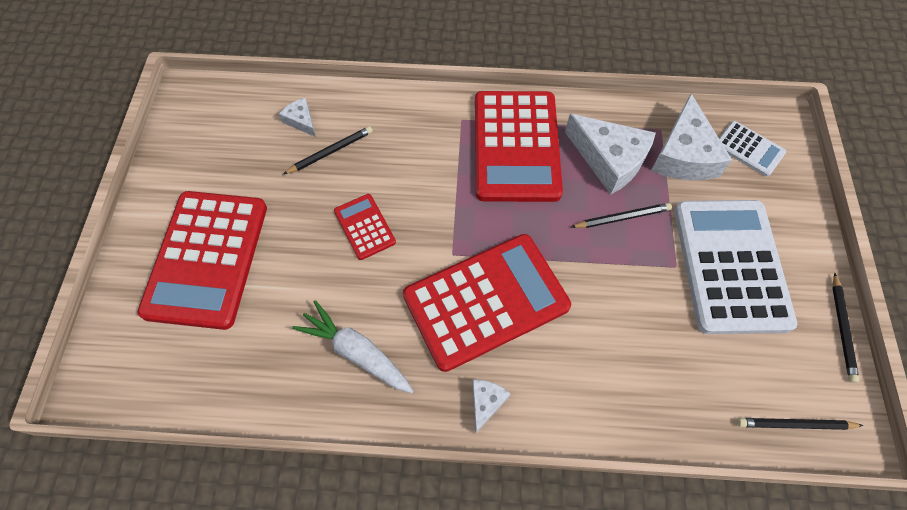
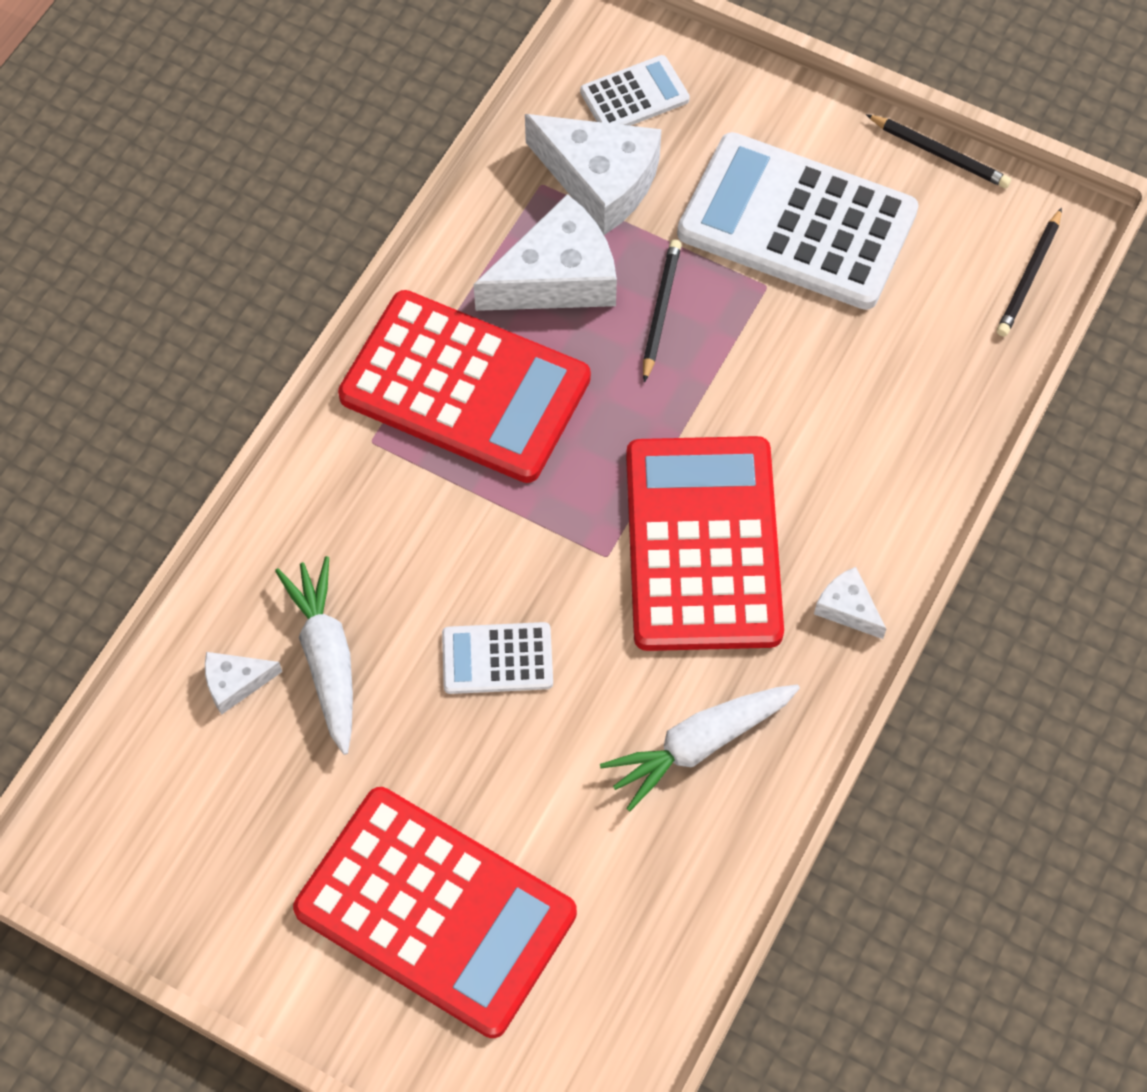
camera: 65 degrees left, 0 degrees up
(330, 152) = (326, 658): black pencil -> white carrot
(364, 227) = (497, 659): red calculator -> white calculator

